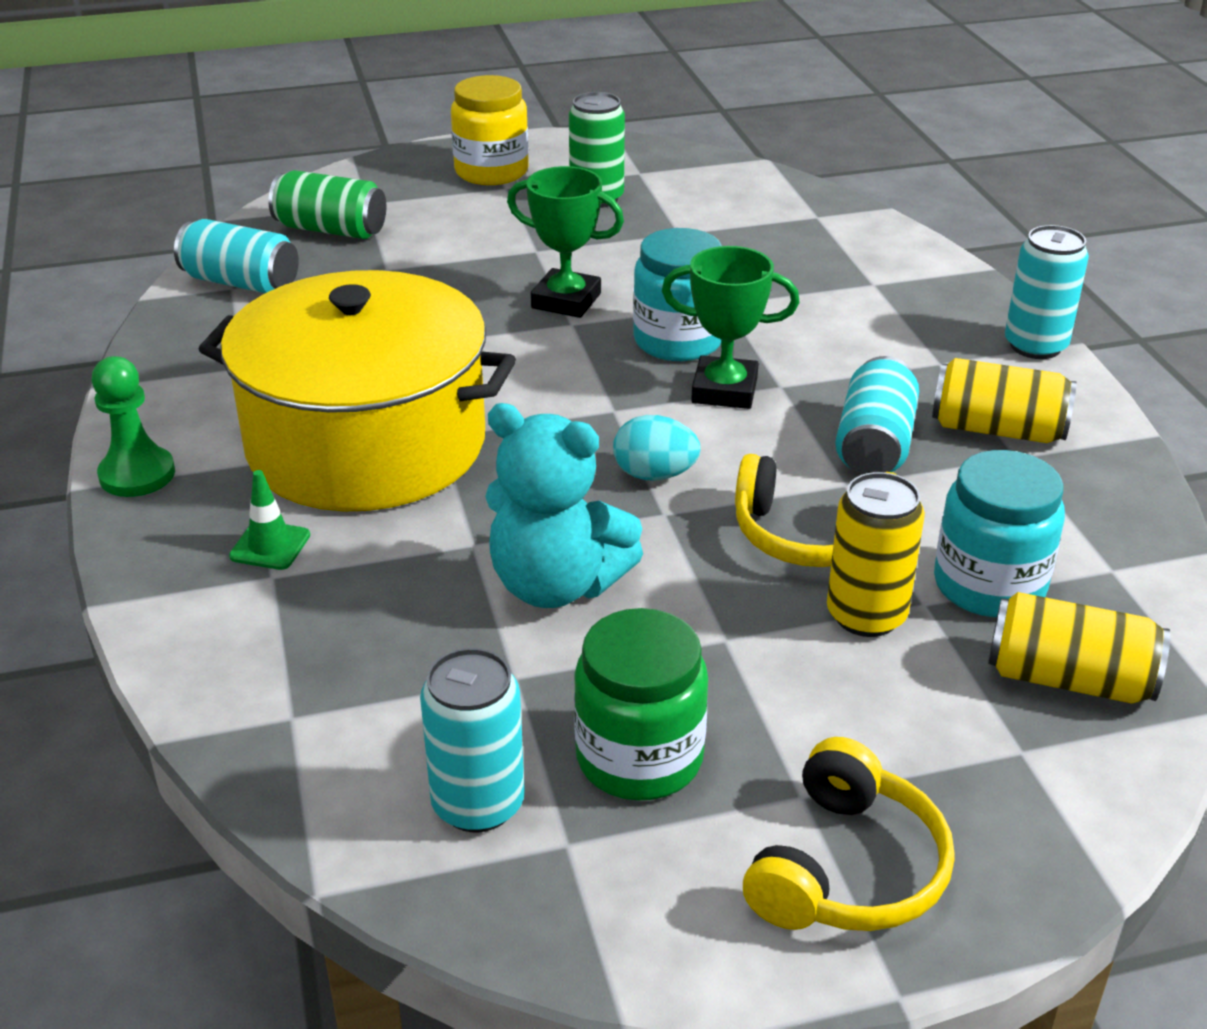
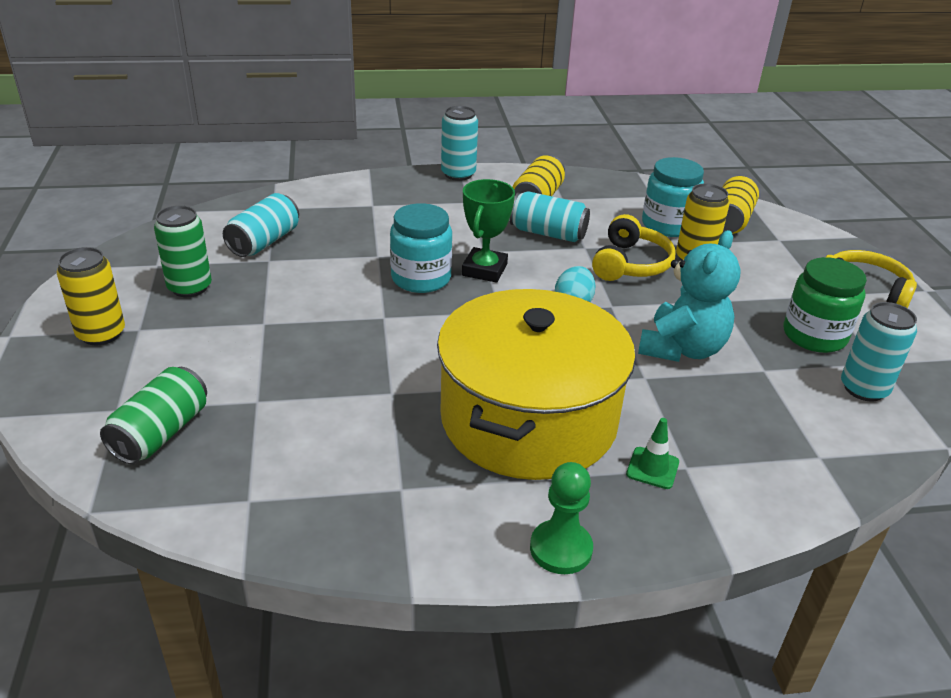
camera: 85 degrees left, 0 degrees up
(241, 282) = (241, 493): turquoise can -> turquoise can (264, 242)
(491, 172) = (101, 334): yellow jar -> yellow can
(566, 301) = (350, 316): green trophy -> none

